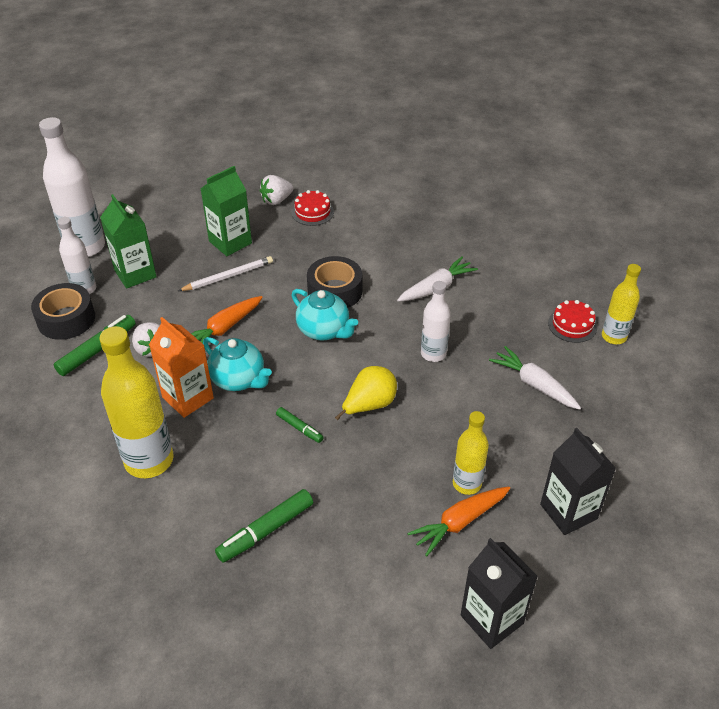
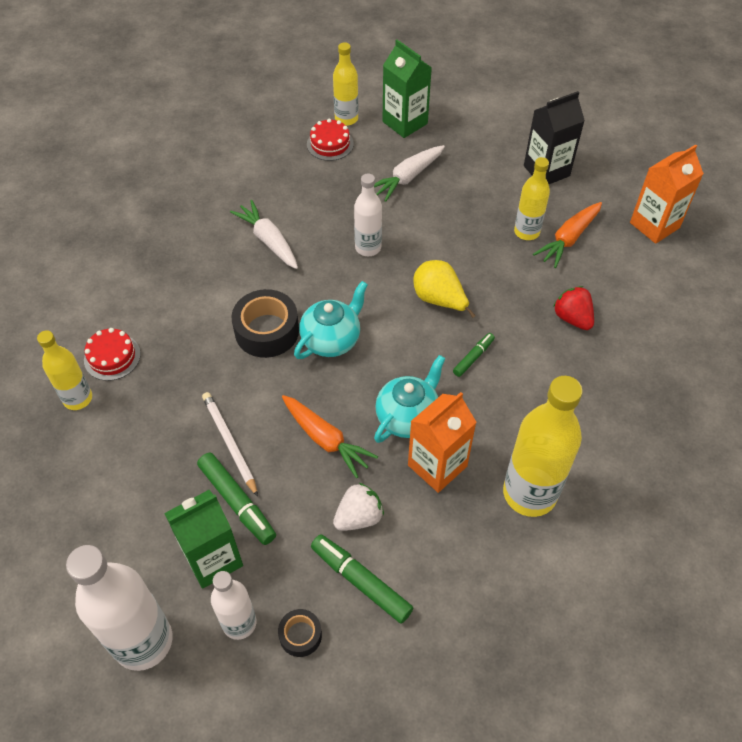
camera: 90 degrees left, 10 degrees up
(66, 319) = (300, 635): black tape -> black tape, size x0.54
(230, 242) = (160, 447): green carton -> green carton (405, 122)
(265, 530) = (600, 379): green marker -> green marker (237, 502)
(276, 200) = (78, 398): white strawberry -> yellow bottle
(345, 514) = (572, 318): none -> red strawberry
(459, 522) = (568, 239): orange carrot -> orange carrot turned 75 degrees clockwise
(491, 619) = (654, 225): black carton -> orange carton

